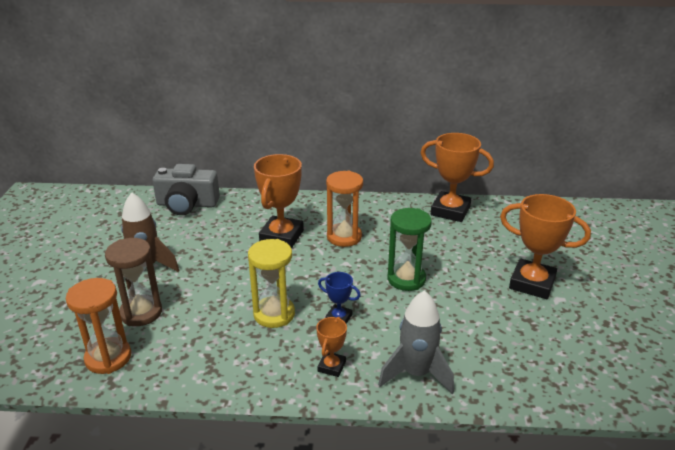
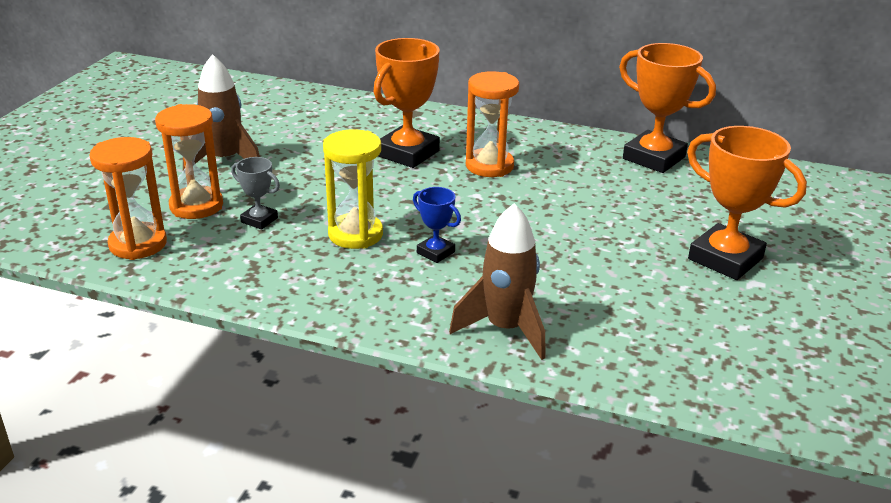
camera: 15 degrees right, 0 degrees up
(141, 313) = (196, 206): brown hourglass -> orange hourglass
(187, 204) = (305, 102): grey camera -> none
(196, 316) = (259, 220): none -> grey trophy
(331, 366) = (399, 301): orange trophy -> none
(406, 279) = (548, 225): green hourglass -> none
(416, 373) = (505, 329): grey rocket -> brown rocket

